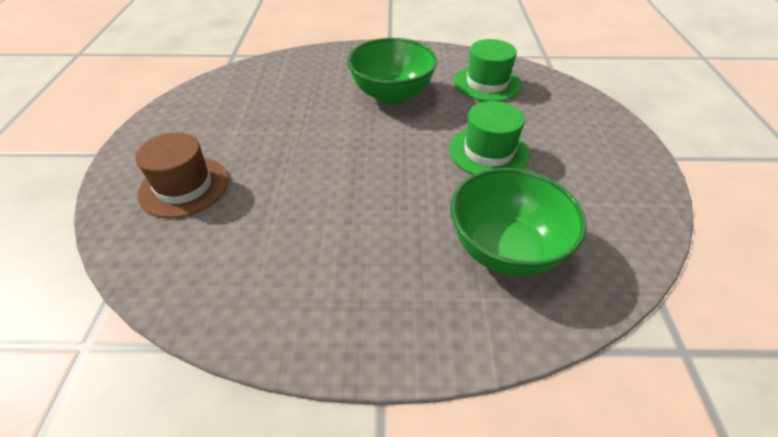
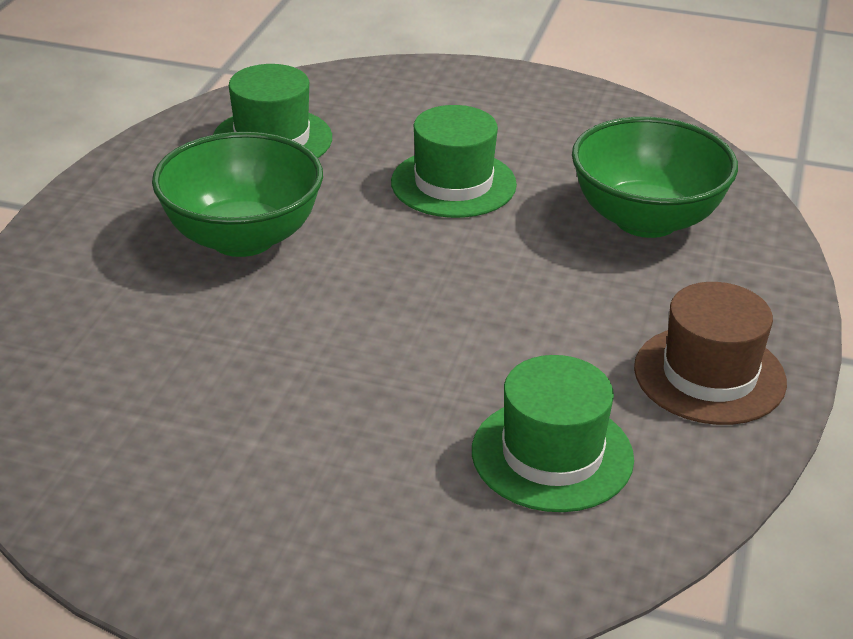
camera: 75 degrees left, 10 degrees down
(184, 186) = (400, 513): brown hat -> brown hat (709, 375)
(233, 237) = (552, 454): none -> green hat

